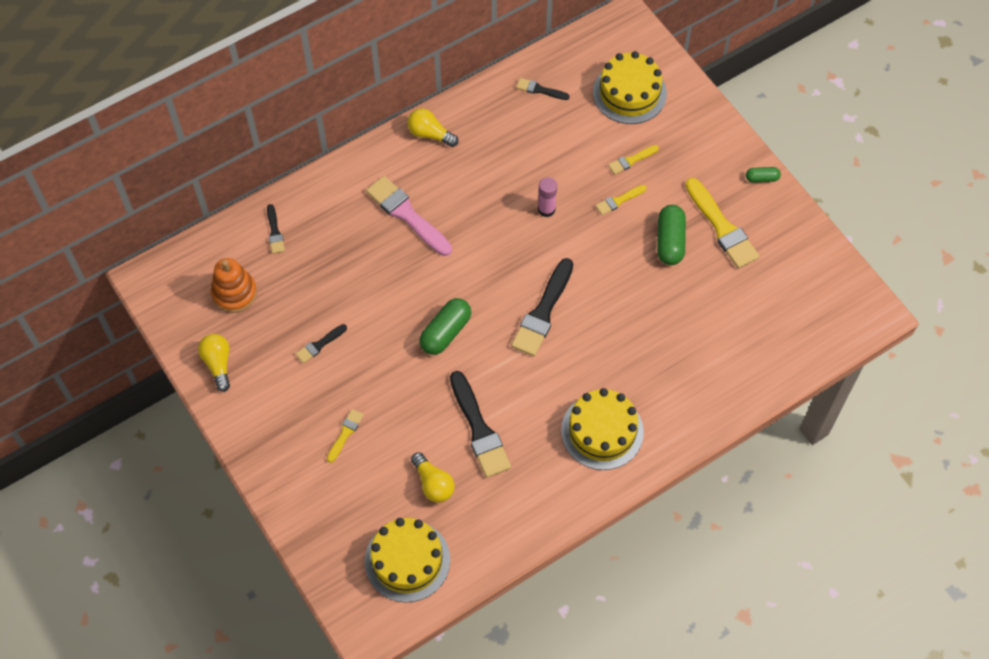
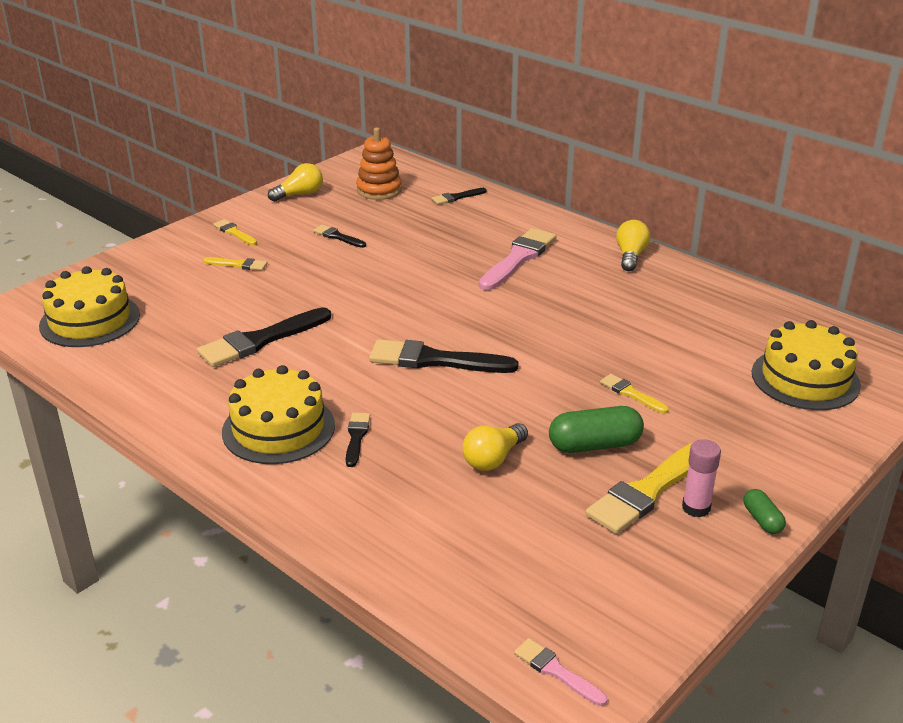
camera: 75 degrees right, 30 degrees down
(433, 483) = (186, 322): yellow light bulb -> yellow light bulb (493, 458)
(445, 332) = (380, 302): green capsule -> none
(540, 90) = (749, 313): black brush -> black brush (356, 437)
(546, 209) = (582, 342): pink glue stick -> pink glue stick (696, 508)
(631, 160) = (700, 395): yellow brush -> yellow brush (234, 232)
(856, 322) = (556, 671): none -> pink brush

